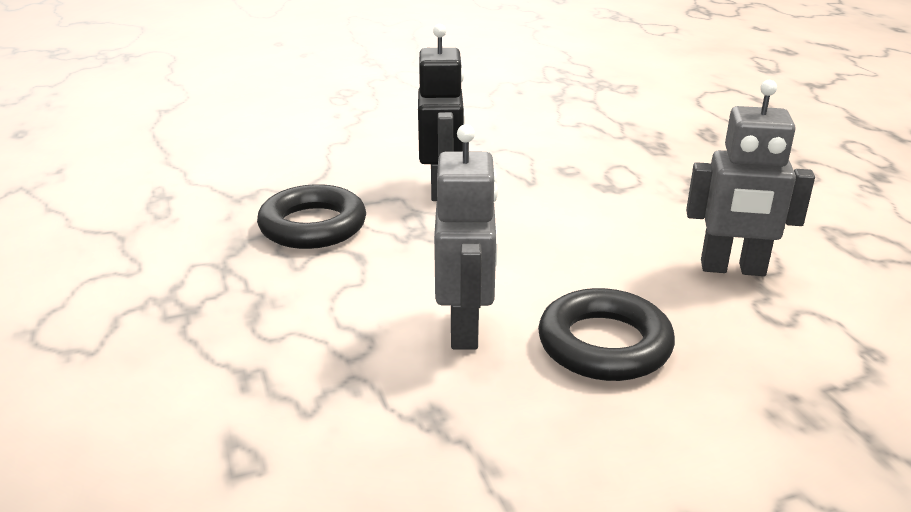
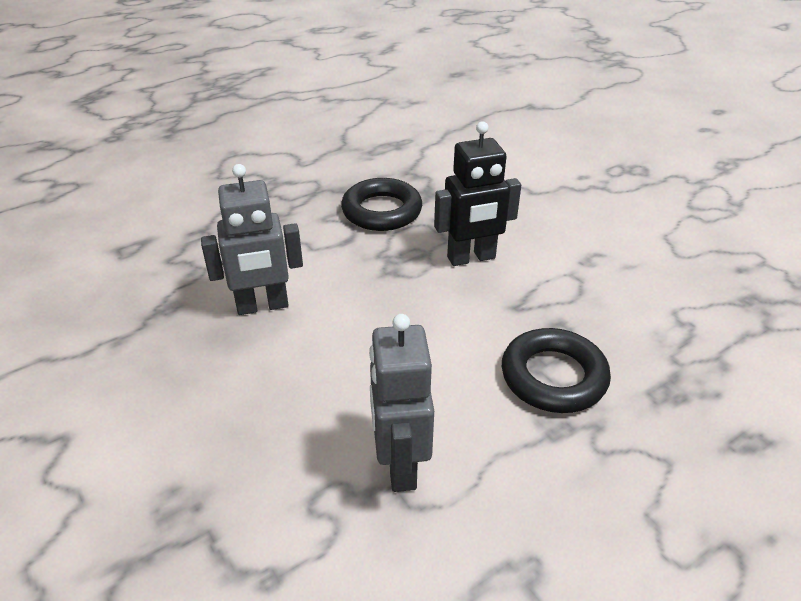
camera: 75 degrees right, 10 degrees up
(604, 344) = (254, 380): black ring -> black ring (553, 377)

